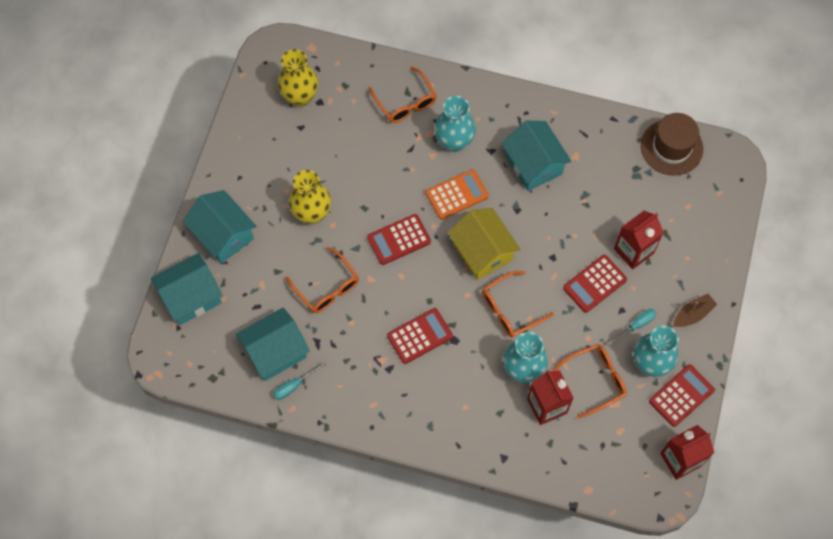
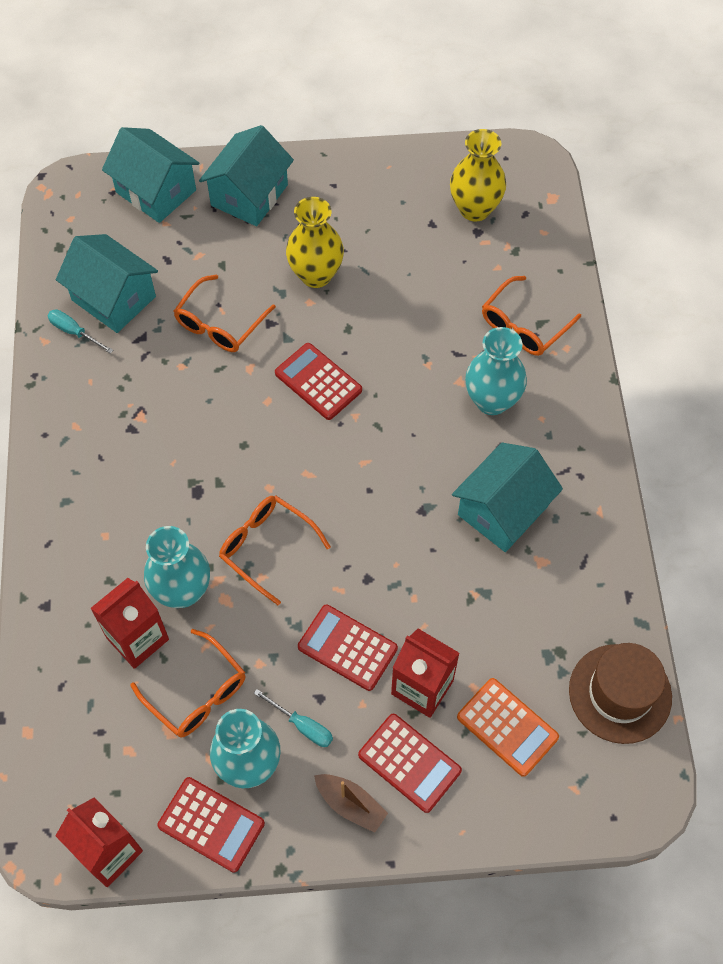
camera: 70 degrees right, 5 degrees down
(419, 336) = (188, 449): red calculator -> red calculator (409, 763)
(457, 195) = (413, 429): orange calculator -> orange calculator (507, 727)
(482, 252) = (340, 486): yellow house -> none

